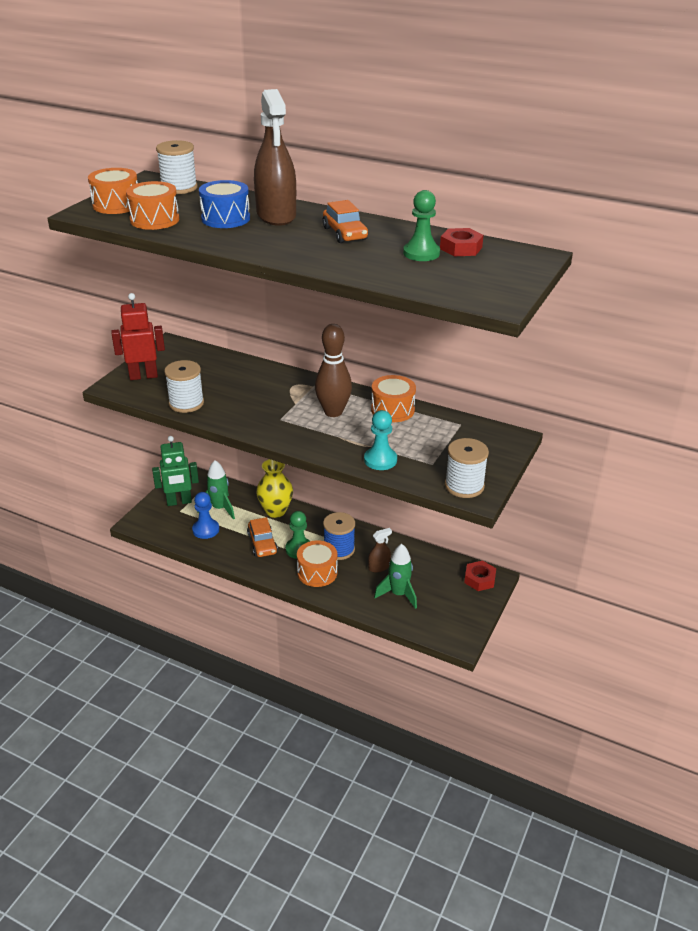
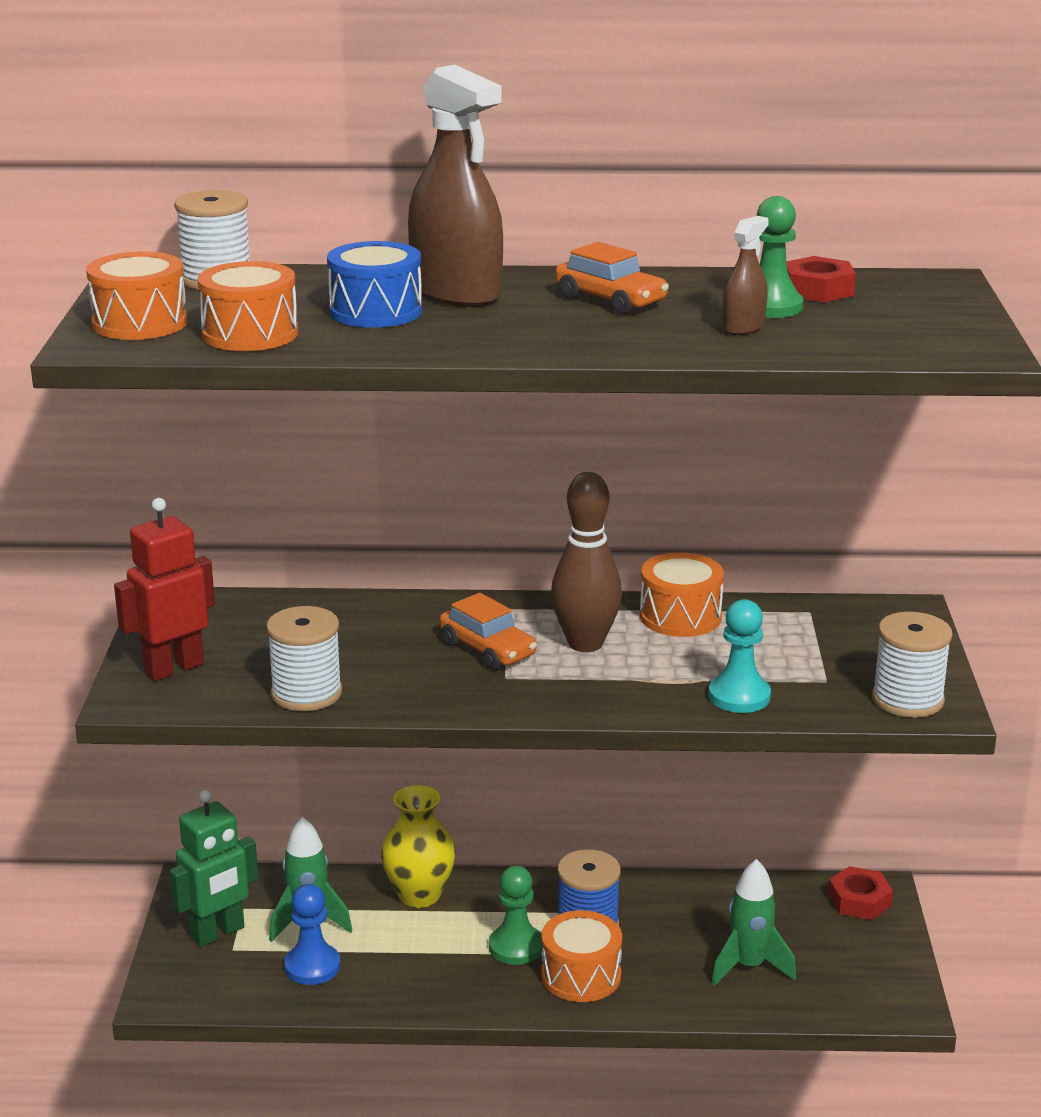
camera: 25 degrees left, 10 degrees down
(262, 544) = (441, 958): orange car -> orange car (487, 649)
(379, 567) = (680, 932): brown spray bottle -> brown spray bottle (743, 327)

